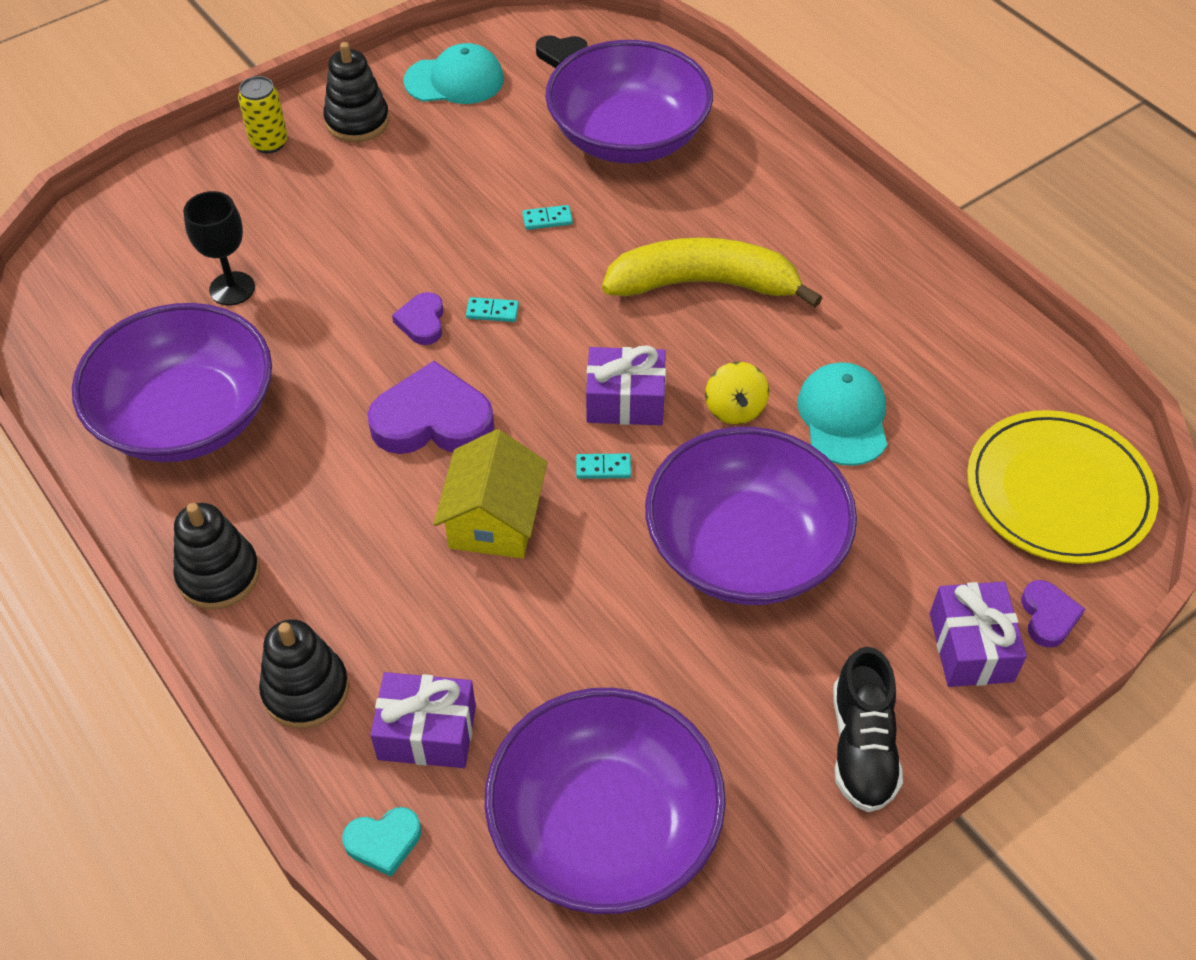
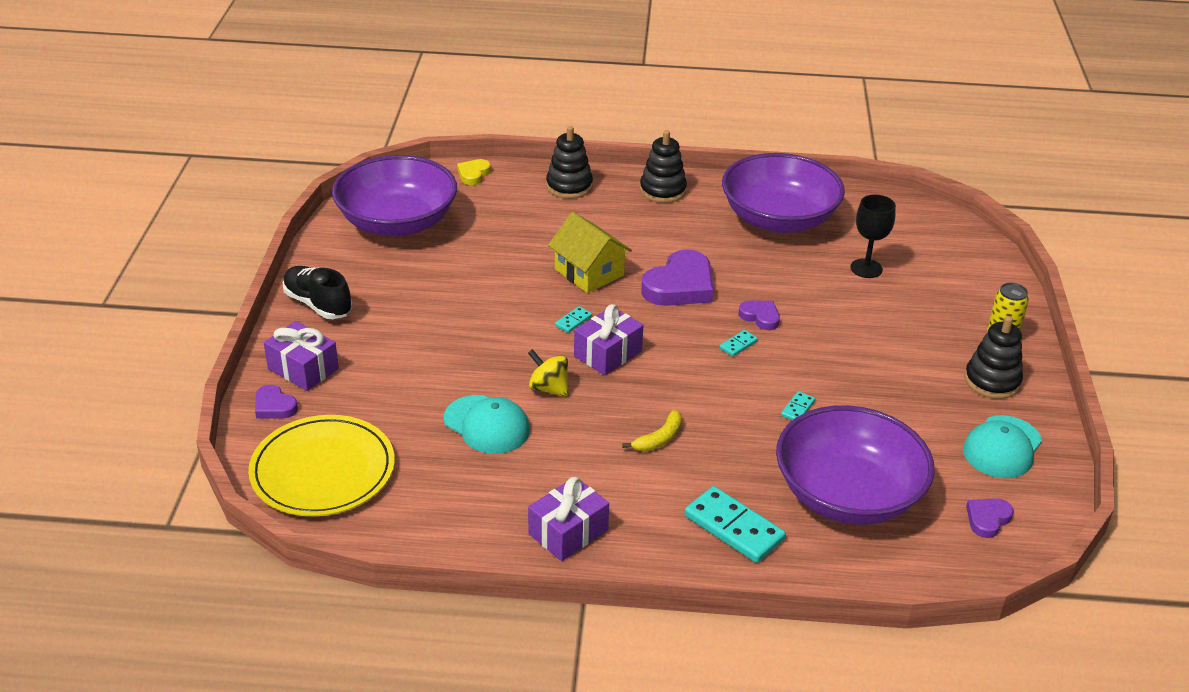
camera: 130 degrees right, 15 degrees down
(384, 842) = (473, 174): turquoise heart -> yellow heart
(427, 732) = (504, 204): purple gift -> purple gift (568, 532)
(561, 55) = (987, 519): black heart -> purple heart
(704, 284) = (659, 438): yellow banana -> yellow banana, size x0.44
(745, 548) = (461, 336): purple bowl -> none
(752, 178) = (733, 528): none -> turquoise domino

